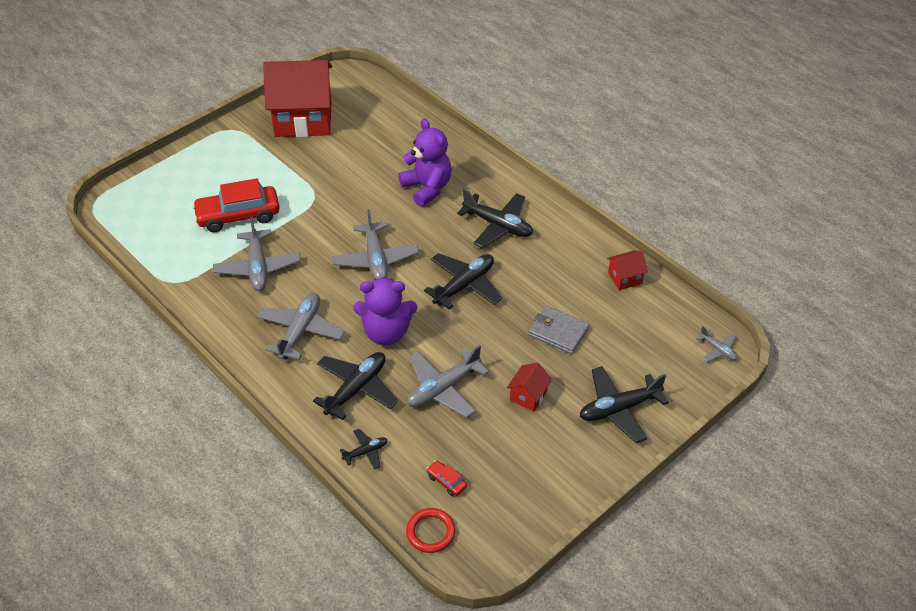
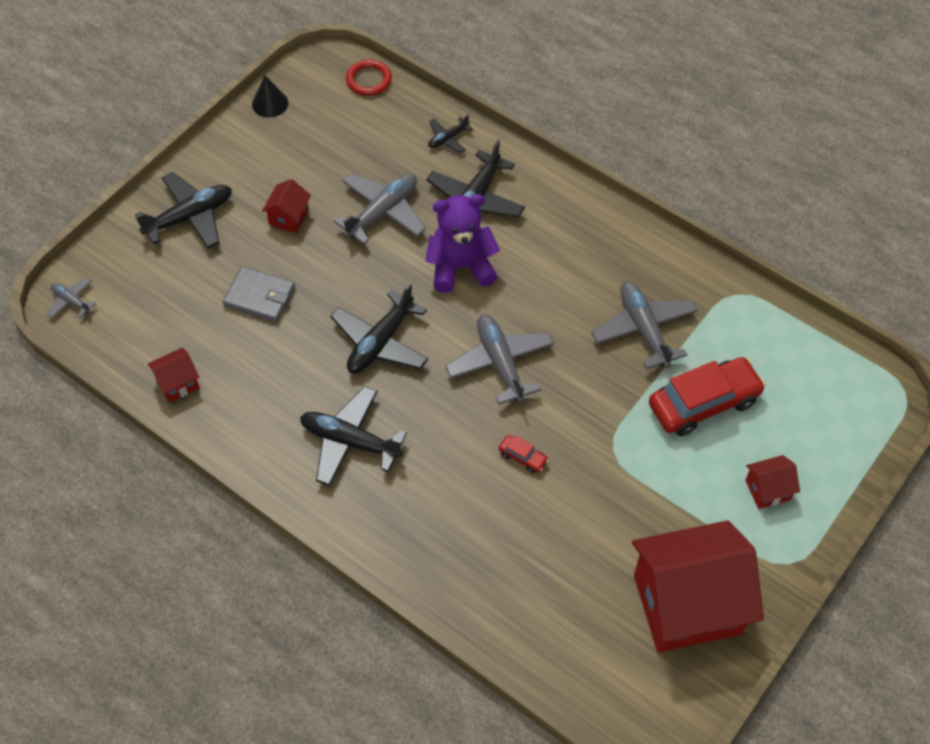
camera: 170 degrees right, 10 degrees up
(222, 164) = (767, 490): none -> red house
(300, 331) = (560, 254): grey plane -> none
(427, 188) = (460, 493): purple teddy bear -> none
(446, 481) = (362, 123): red car -> red car (523, 457)
(538, 519) = (270, 103): none -> black cone

